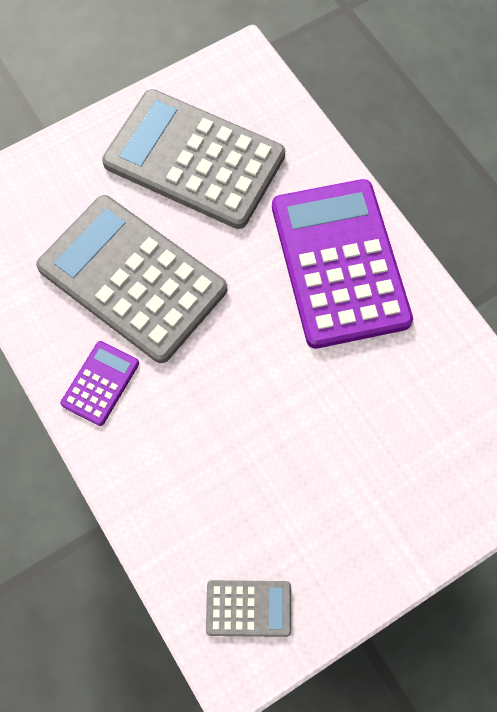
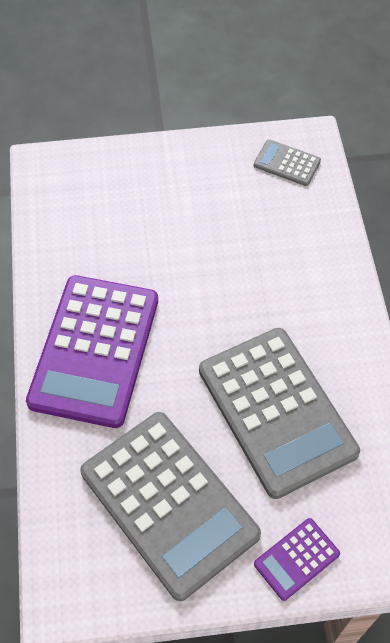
camera: 155 degrees left, 10 degrees down
(100, 383) = (335, 337): purple calculator -> purple calculator (296, 559)

